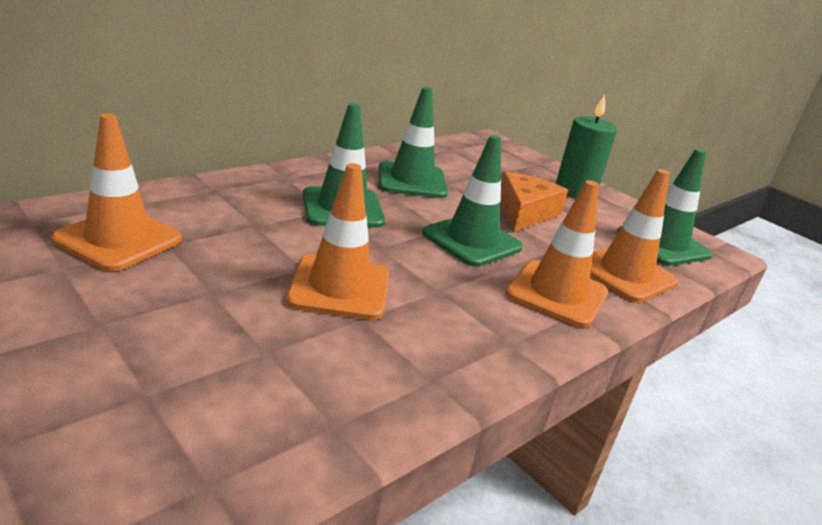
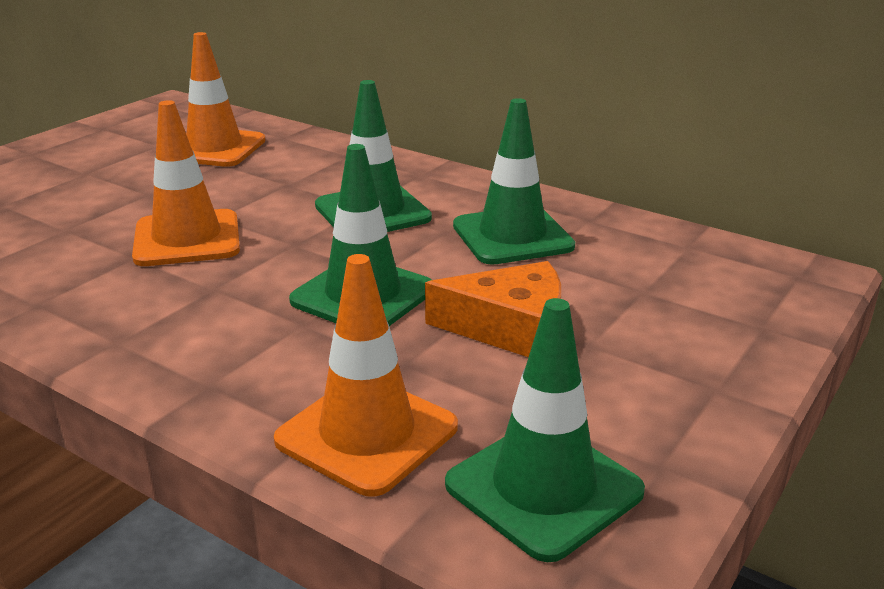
camera: 80 degrees right, 0 degrees up
(557, 293) = (255, 369): orange traffic cone -> none
(575, 191) = (683, 374): green candle -> none

